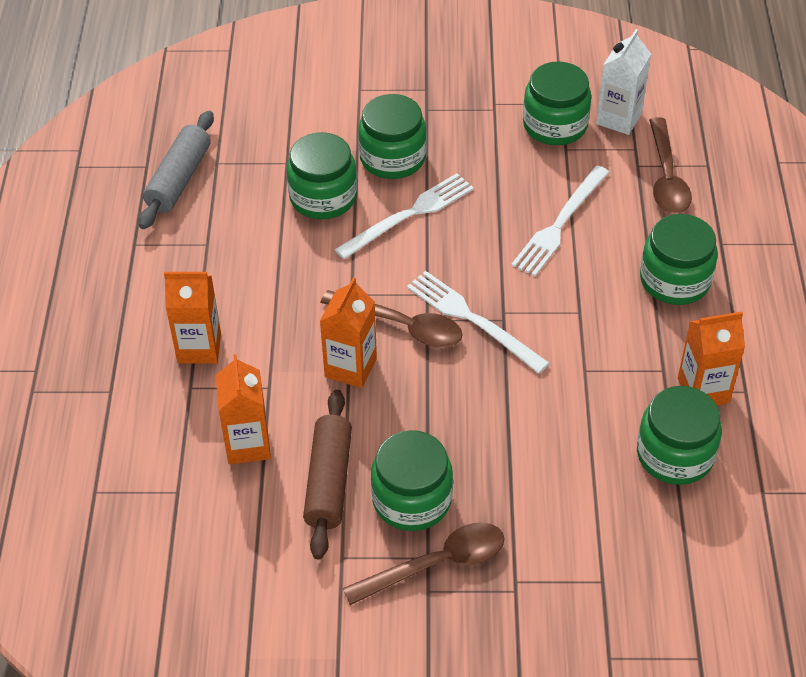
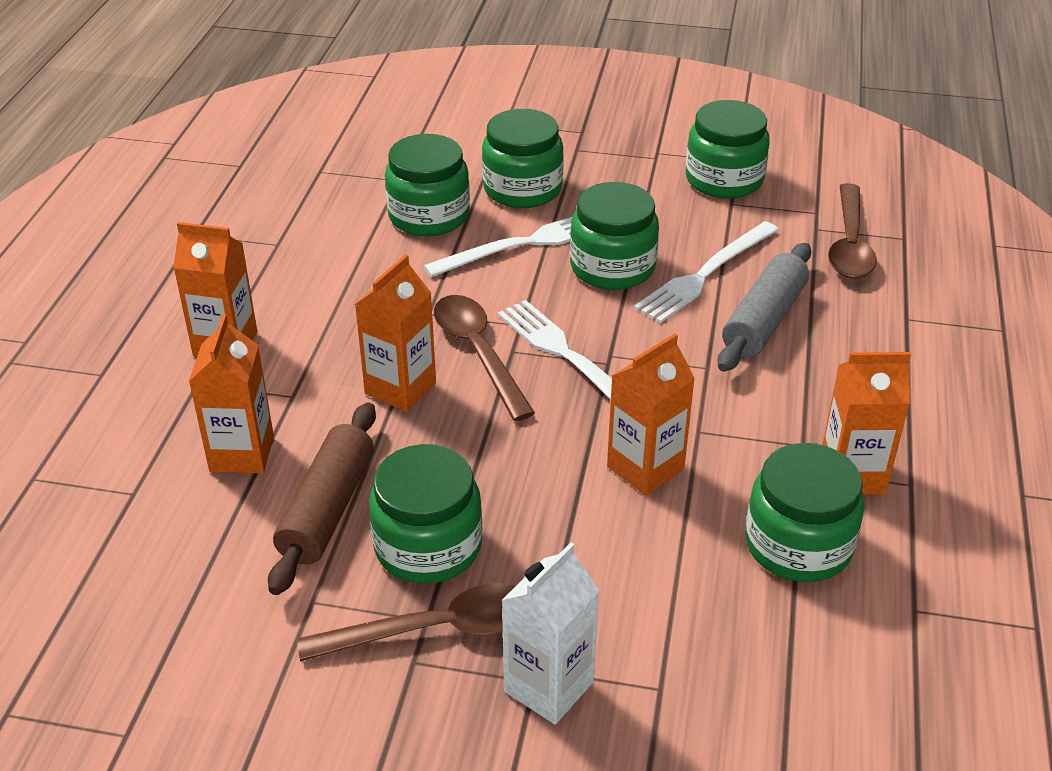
camera: 10 degrees right, 10 degrees down
(179, 179) = (271, 181): grey rolling pin -> grey rolling pin (764, 320)
(401, 326) = (478, 353): brown spoon -> brown spoon turned 150 degrees counterclockwise
(553, 409) = (645, 468): none -> orange carton
(619, 118) = (803, 182): white carton -> white carton (548, 687)
(675, 280) = (838, 349): green jar -> green jar (612, 267)

